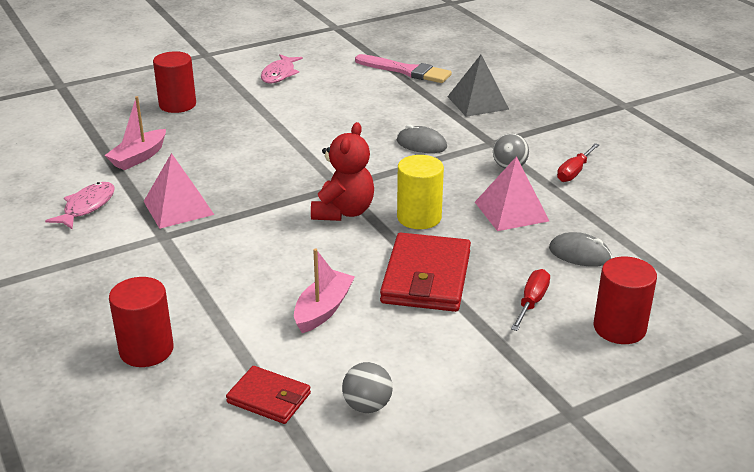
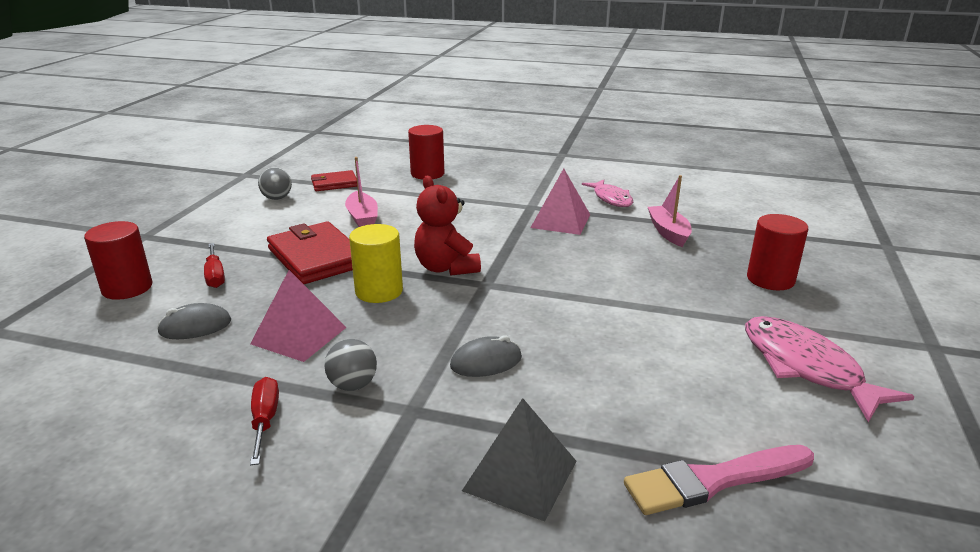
camera: 135 degrees right, 5 degrees down
(279, 74) = (806, 367): pink fish -> pink fish, size x1.57

